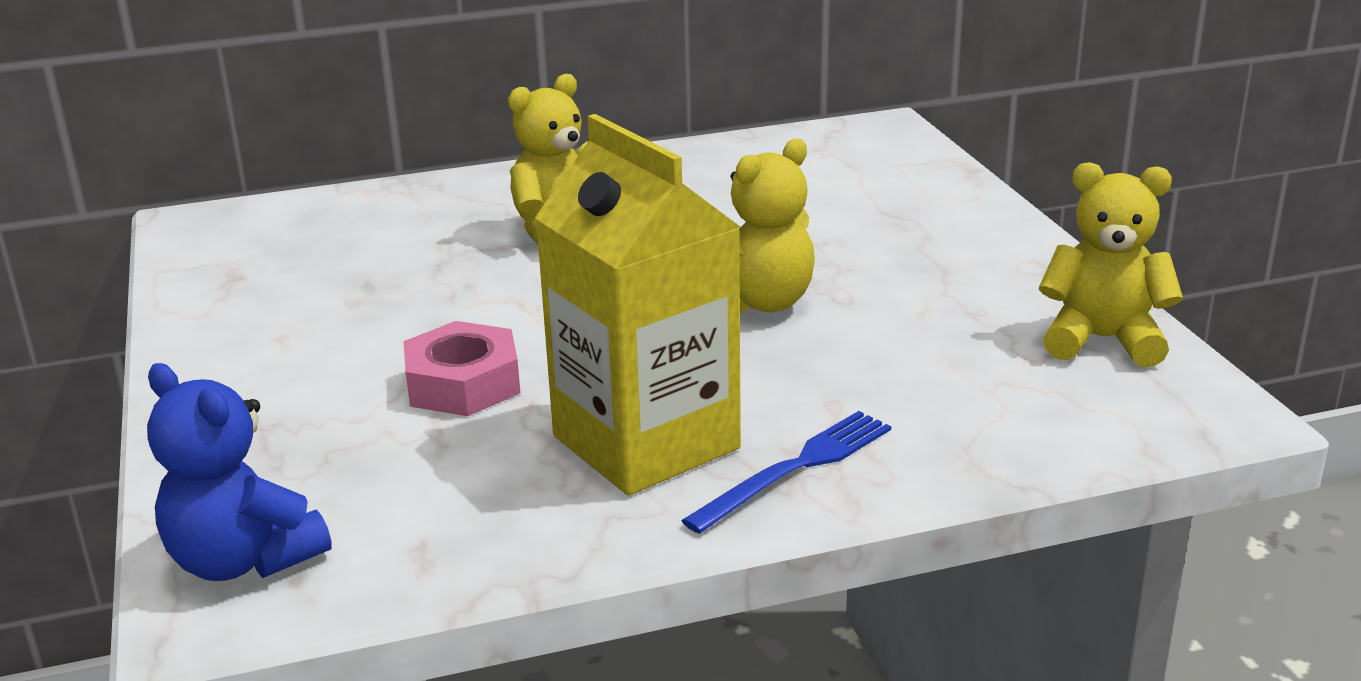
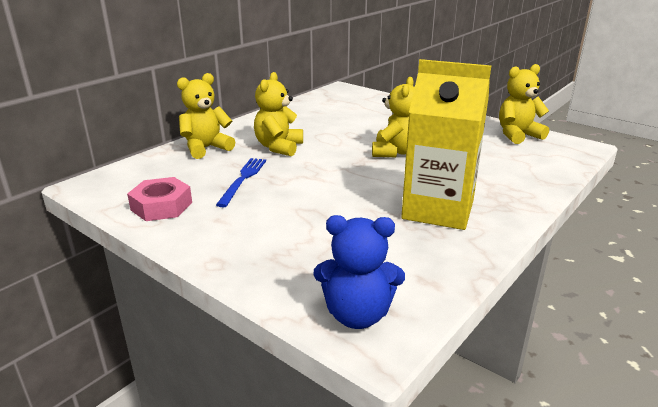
camera: 35 degrees left, 0 degrees up
(442, 202) = (206, 148): none -> yellow teddy bear
(463, 384) = (333, 212): pink nut -> pink nut (161, 206)
(795, 468) = (501, 201): blue fork -> blue fork (243, 179)

